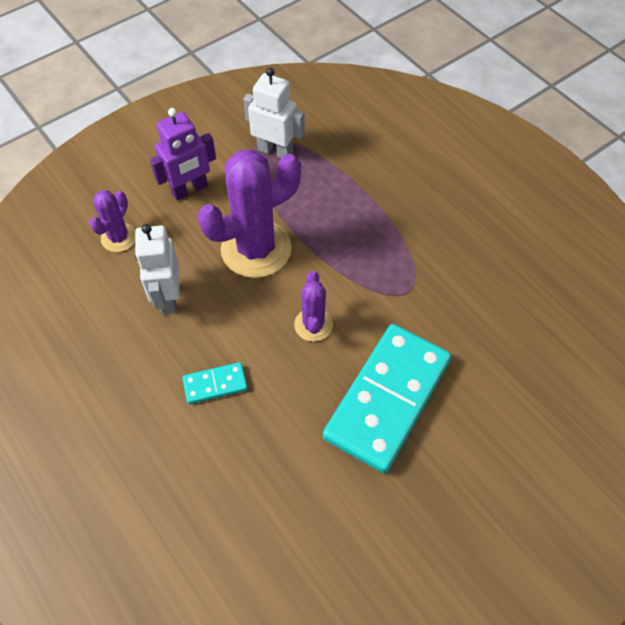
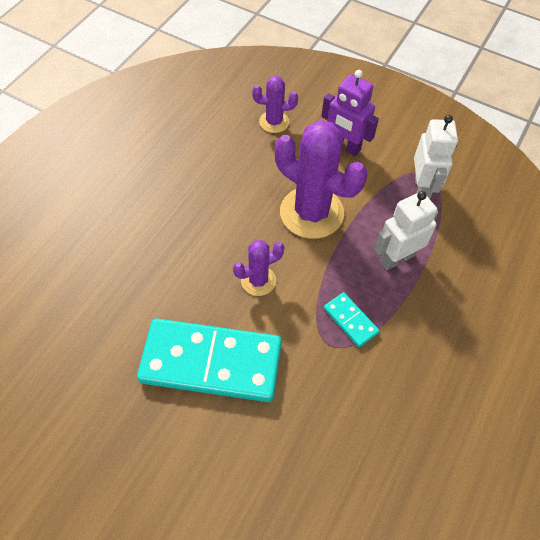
camera: 65 degrees right, 0 degrees up
(168, 297) = (236, 173): white robot -> white robot (396, 258)
(215, 384) = (174, 233): turquoise domino -> turquoise domino (350, 320)

